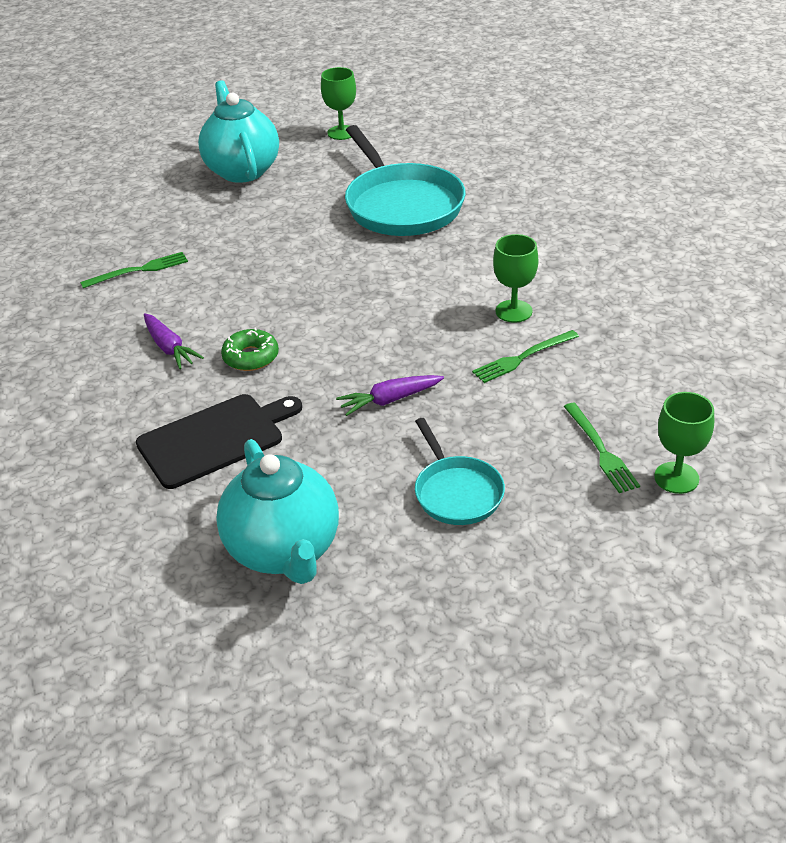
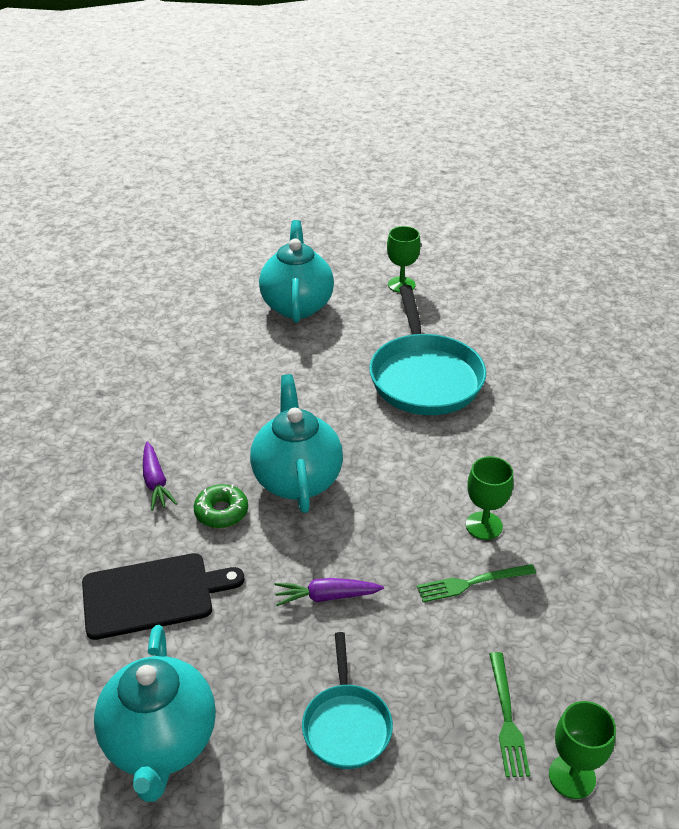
camera: 15 degrees right, 0 degrees up
(138, 270) = (164, 391): green fork -> none
(314, 314) = (297, 479): none -> turquoise teapot

